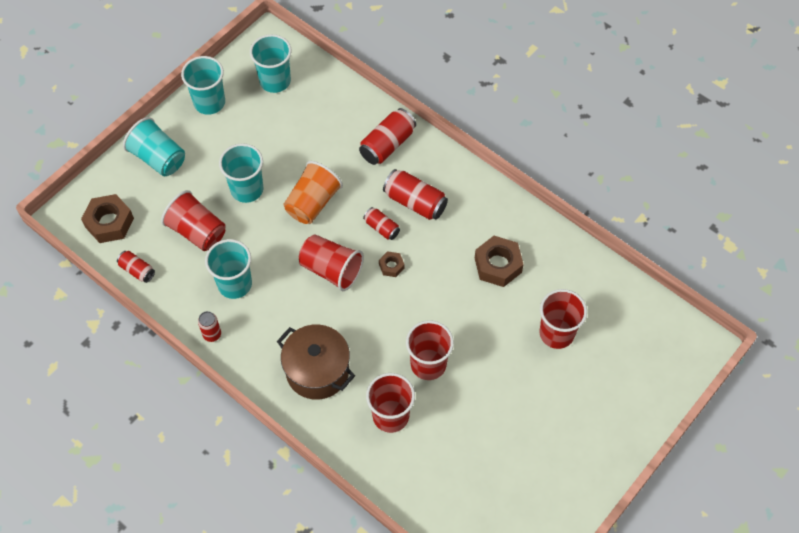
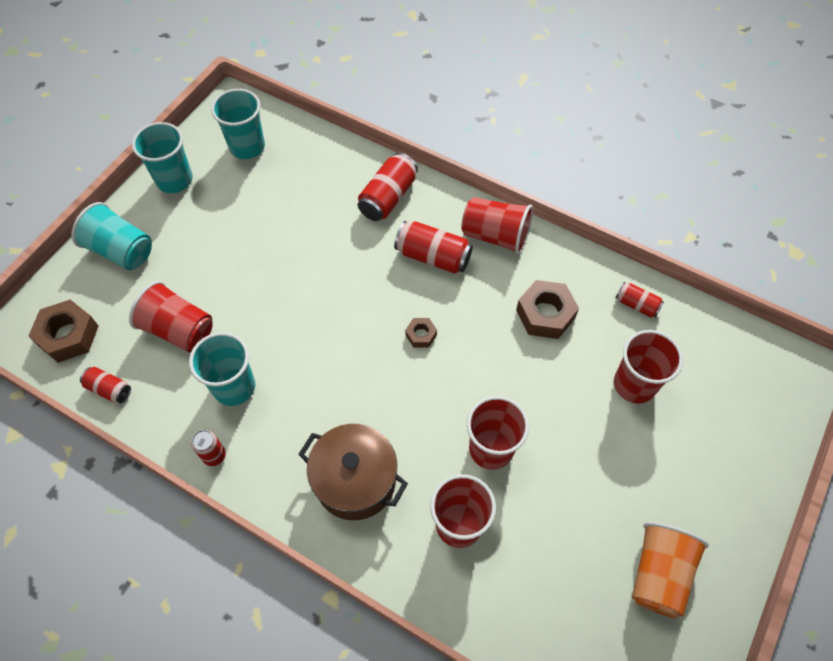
camera: 10 degrees left, 0 degrees up
(247, 189) = (232, 271): turquoise cup -> none
(313, 203) = (314, 275): orange cup -> orange cup (658, 574)
(331, 270) = (350, 351): red cup -> red cup (495, 236)
(381, 228) = (400, 292): red can -> red can (636, 305)

